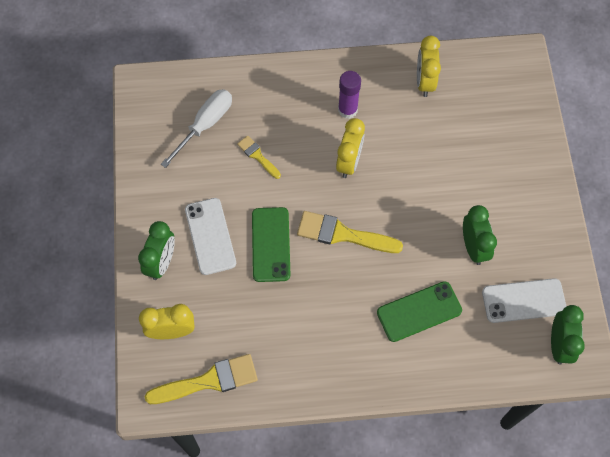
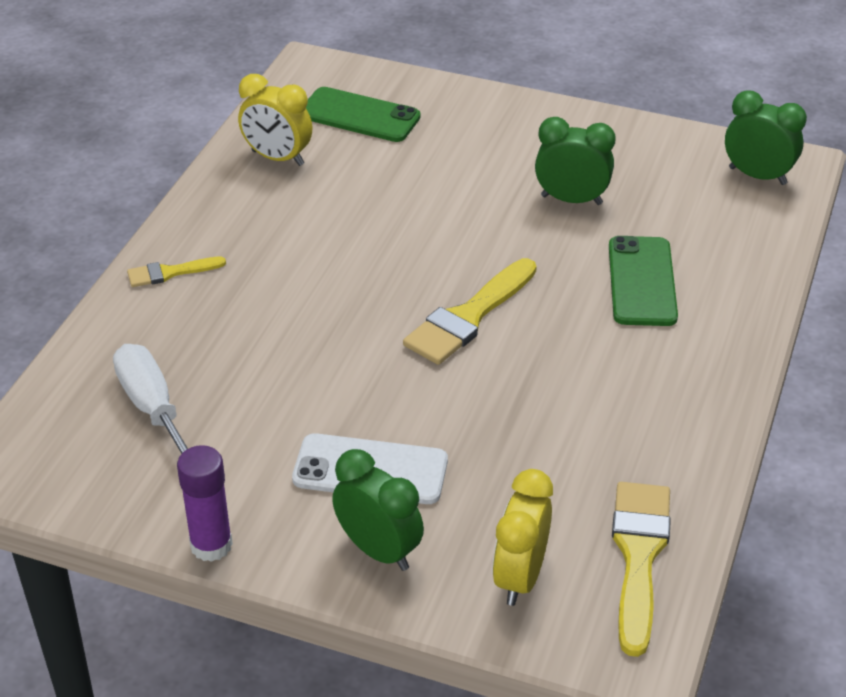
camera: 65 degrees left, 25 degrees down
(257, 156) = (263, 366): yellow brush -> yellow brush (170, 273)
(271, 244) = (434, 401): green phone -> green phone (359, 116)
(347, 110) = (261, 244): purple glue stick -> purple glue stick (211, 545)
(349, 162) = (351, 271): yellow clock -> none
(523, 301) = (678, 183): white phone -> none

